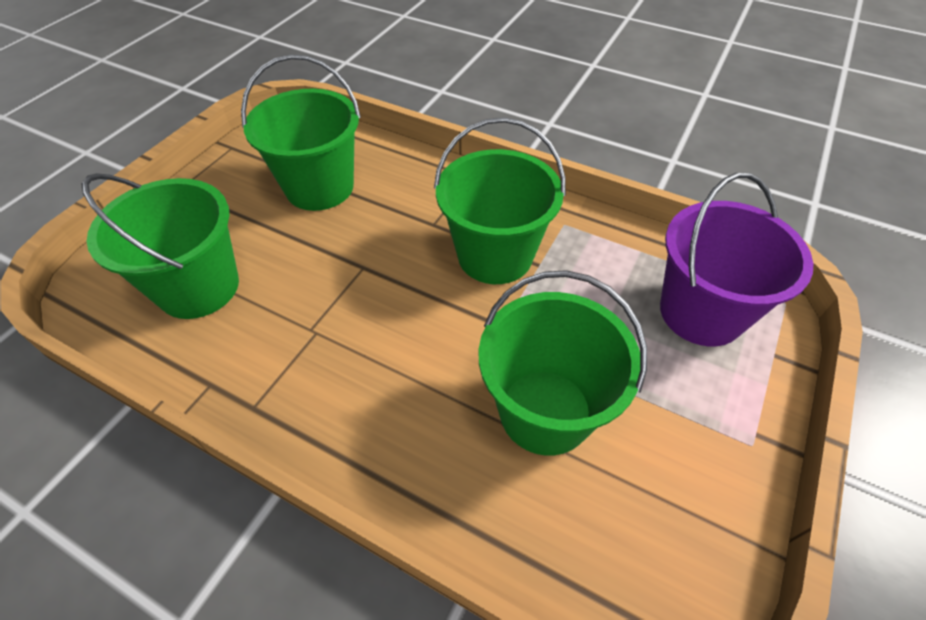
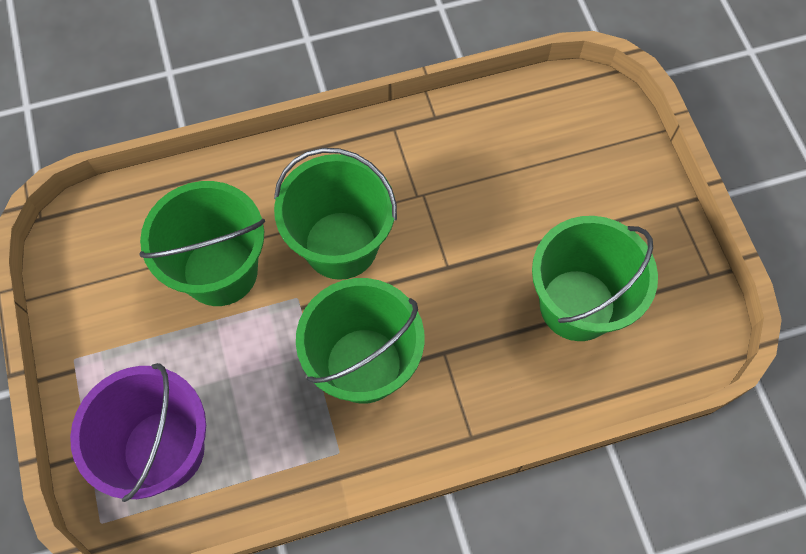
camera: 135 degrees right, 15 degrees up
(198, 287) = (533, 155): green bucket -> green bucket (341, 245)

